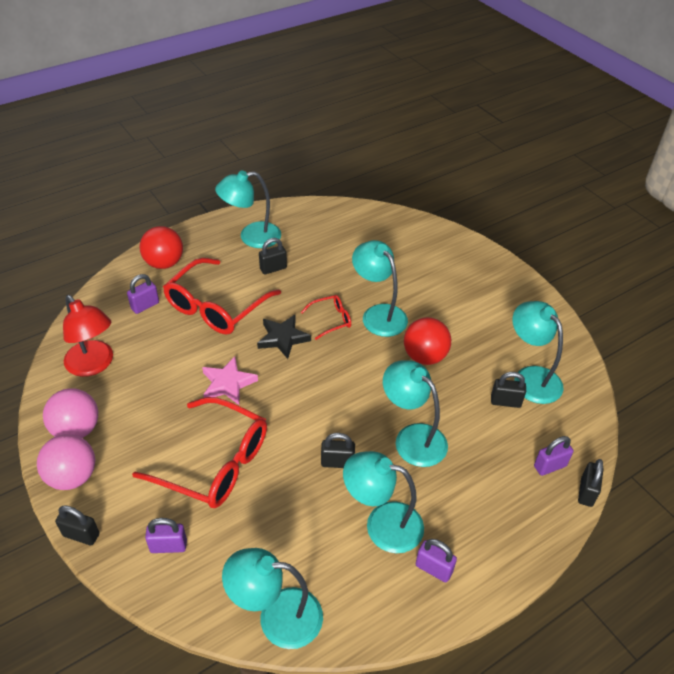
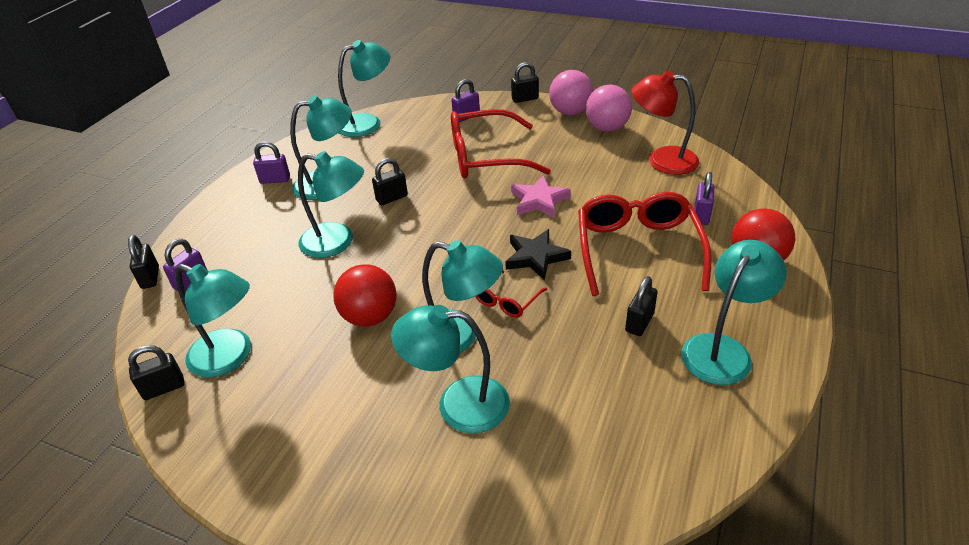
camera: 150 degrees right, 5 degrees down
(407, 281) = (458, 404): none -> turquoise lamp
(505, 402) = (254, 316): black padlock -> black padlock (164, 388)

